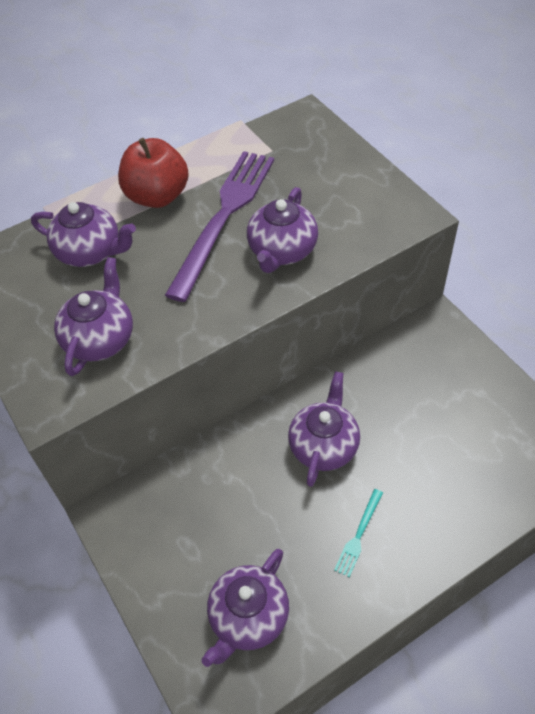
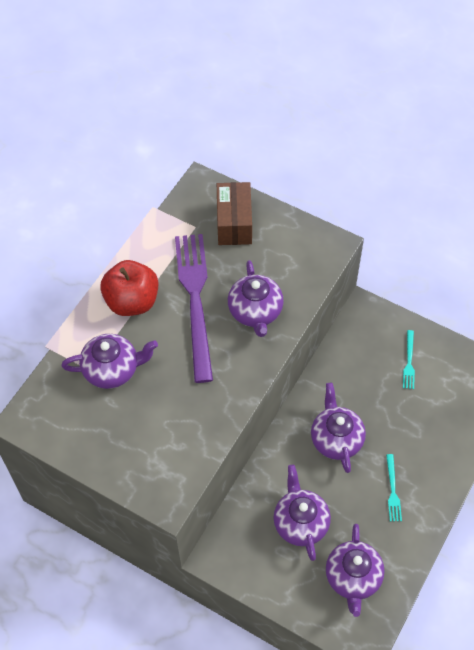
camera: 30 degrees left, 5 degrees up
(100, 339) = (169, 435): purple teapot -> purple teapot (300, 522)
(316, 160) = (234, 223): none -> brown box
(462, 397) = (409, 362): none -> turquoise fork

